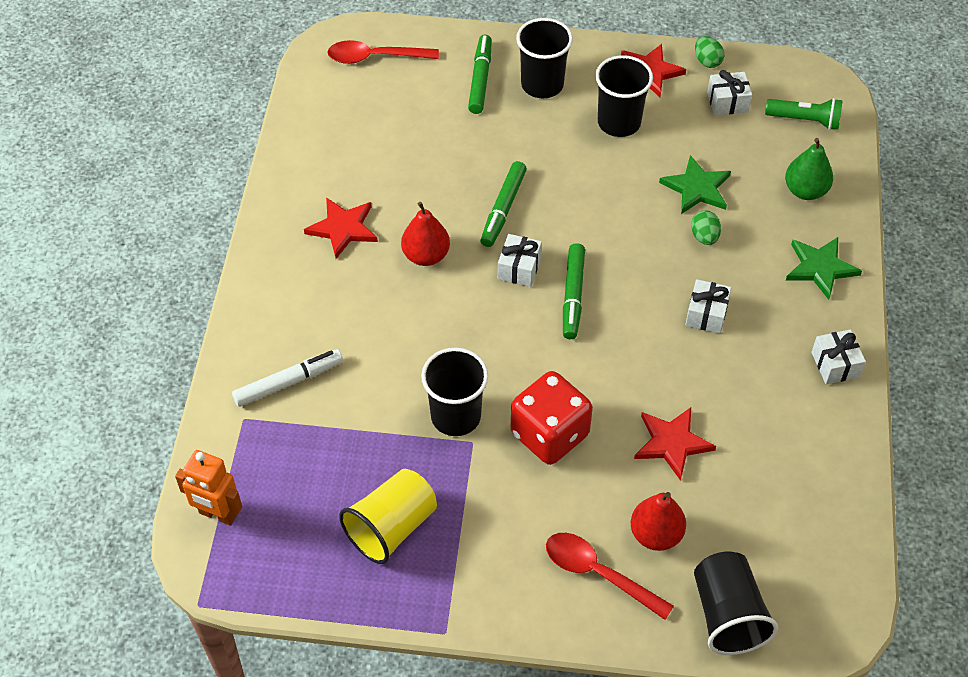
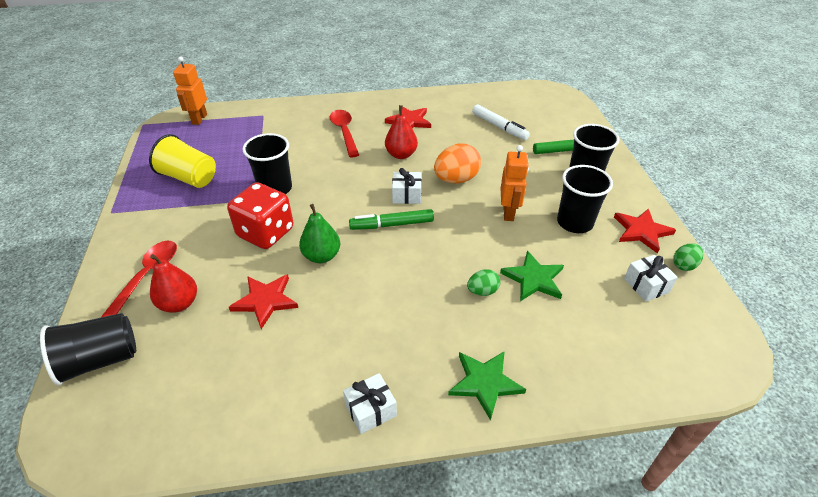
camera: 75 degrees right, 10 degrees down
(288, 382) = (290, 124): white marker -> white marker (499, 127)
(375, 57) = (553, 108): red spoon -> red spoon (344, 132)
(503, 209) = (456, 179): green marker -> orange egg
(584, 176) = (508, 213): none -> orange robot
(706, 314) = (400, 304): white gift -> none
(805, 120) = (666, 347): green flashlight -> none
(805, 191) = (575, 358): green pear -> green pear (322, 256)

